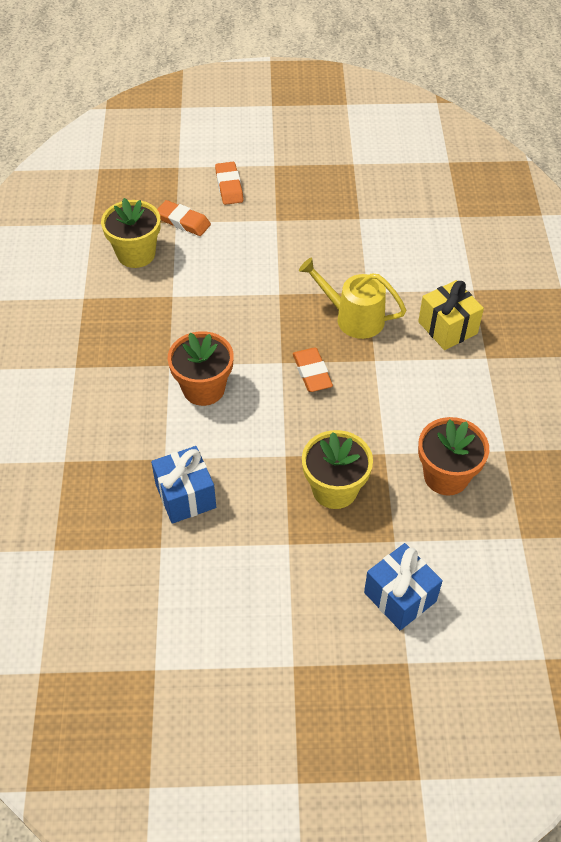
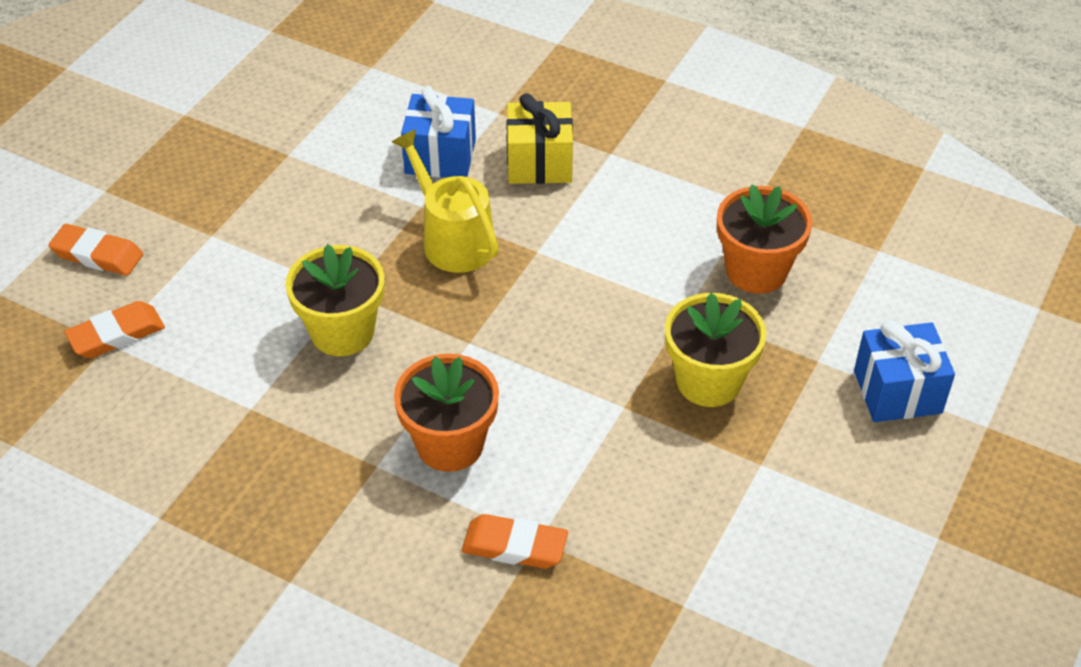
camera: 60 degrees left, 5 degrees down
(136, 254) = (129, 416): yellow flower pot -> yellow flower pot (342, 332)
(185, 496) = (618, 541): blue gift -> blue gift (440, 156)
(312, 373) = (510, 319): orange eraser -> orange eraser (514, 546)
(353, 318) = (452, 239): yellow watering can -> yellow watering can turned 90 degrees clockwise

